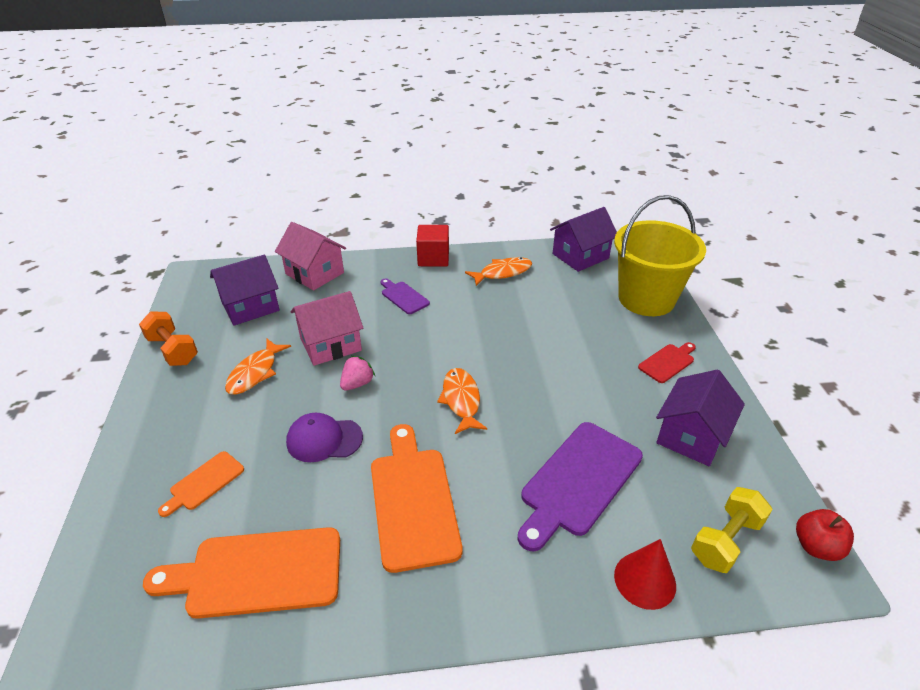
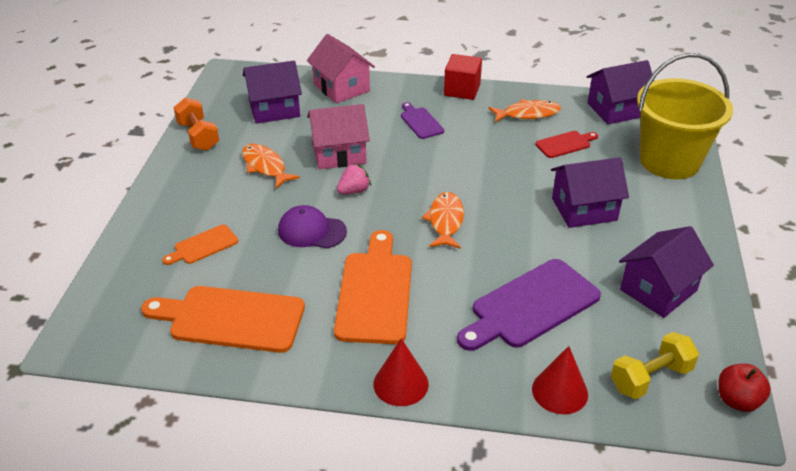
camera: 15 degrees right, 0 degrees up
(255, 373) = (265, 166): orange fish -> orange fish turned 105 degrees clockwise
(475, 614) = (401, 384): none -> red cone
(590, 362) = (584, 209): none -> purple house
(668, 362) = (665, 223): red cutting board -> red cutting board (565, 144)

